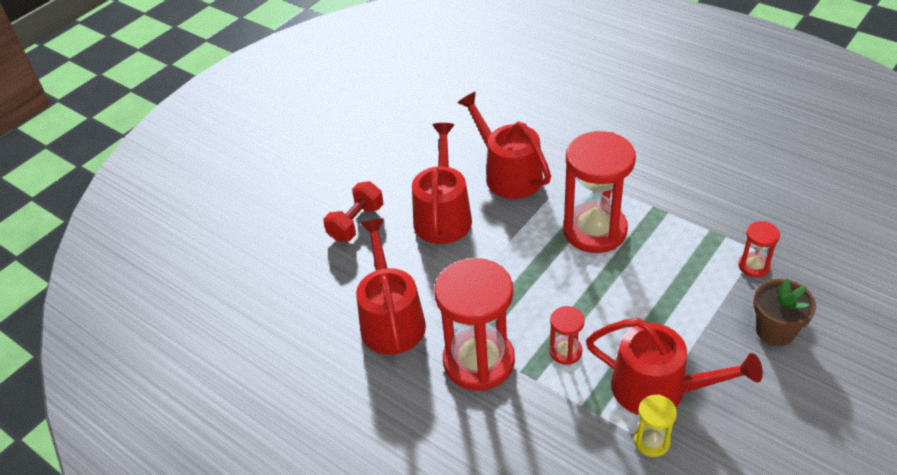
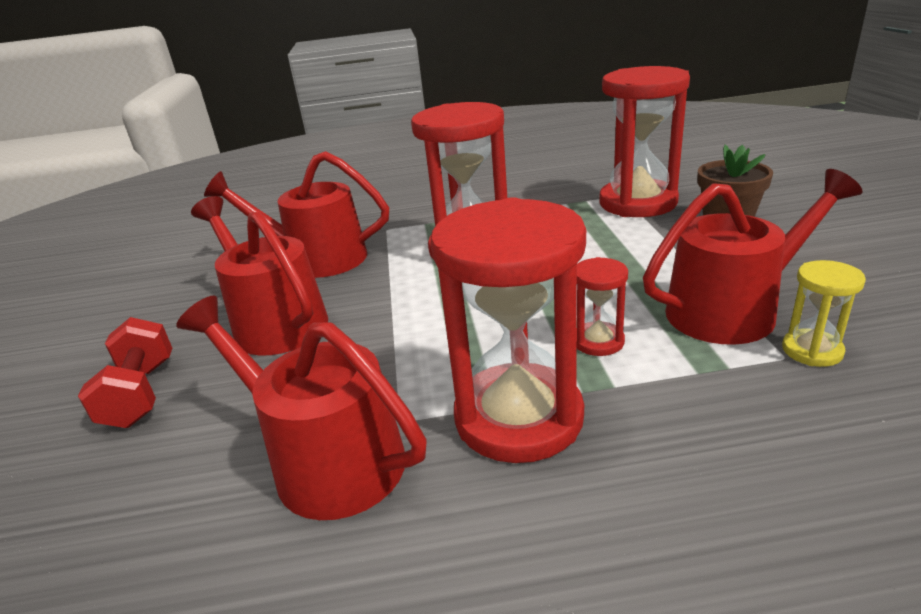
camera: 45 degrees left, 15 degrees down
(754, 266) = (637, 203): red hourglass -> red hourglass, size x2.19

